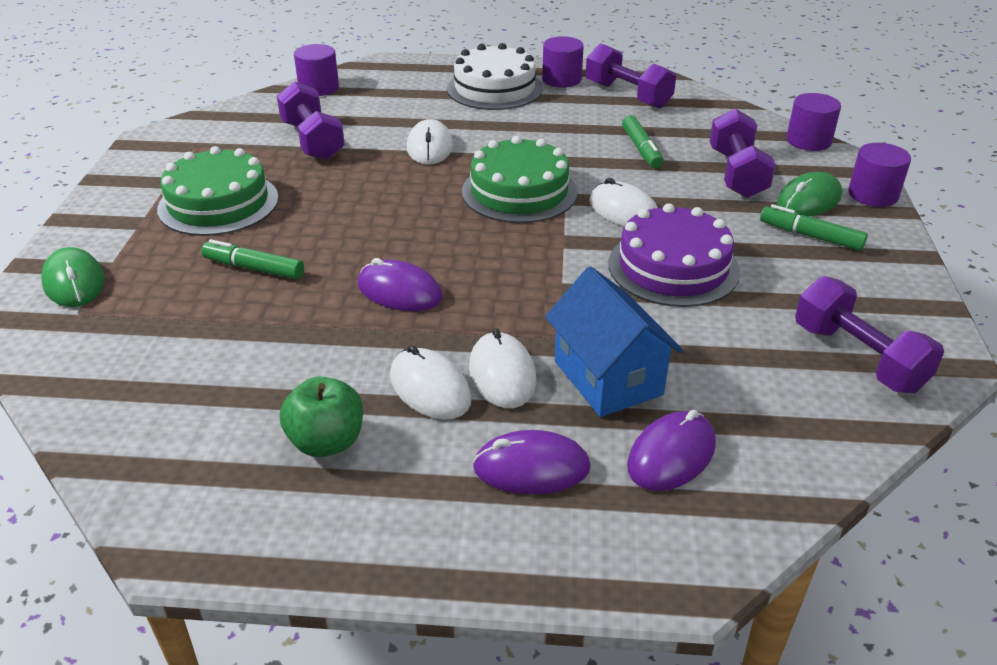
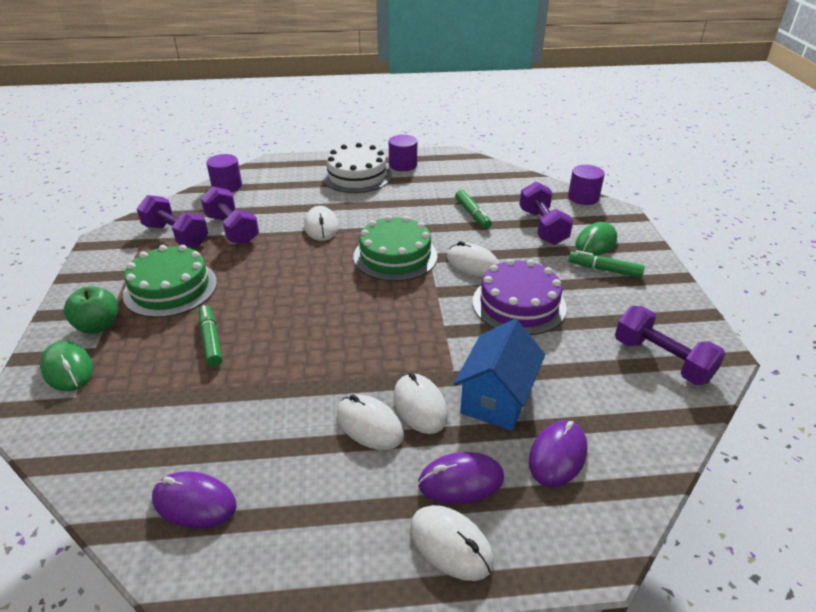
camera: 10 degrees left, 0 degrees up
(254, 268) = (211, 340): green marker -> green marker turned 60 degrees clockwise
(326, 442) = (302, 482): green apple -> green apple (98, 326)
(399, 291) = (327, 346): purple mouse -> purple mouse (194, 502)
(497, 537) = (451, 544): none -> white mouse
(608, 378) = (496, 398): blue house -> blue house turned 60 degrees clockwise
(627, 95) = (452, 173): purple dumbbell -> purple dumbbell (176, 235)
(873, 194) = (636, 234): purple cylinder -> none

